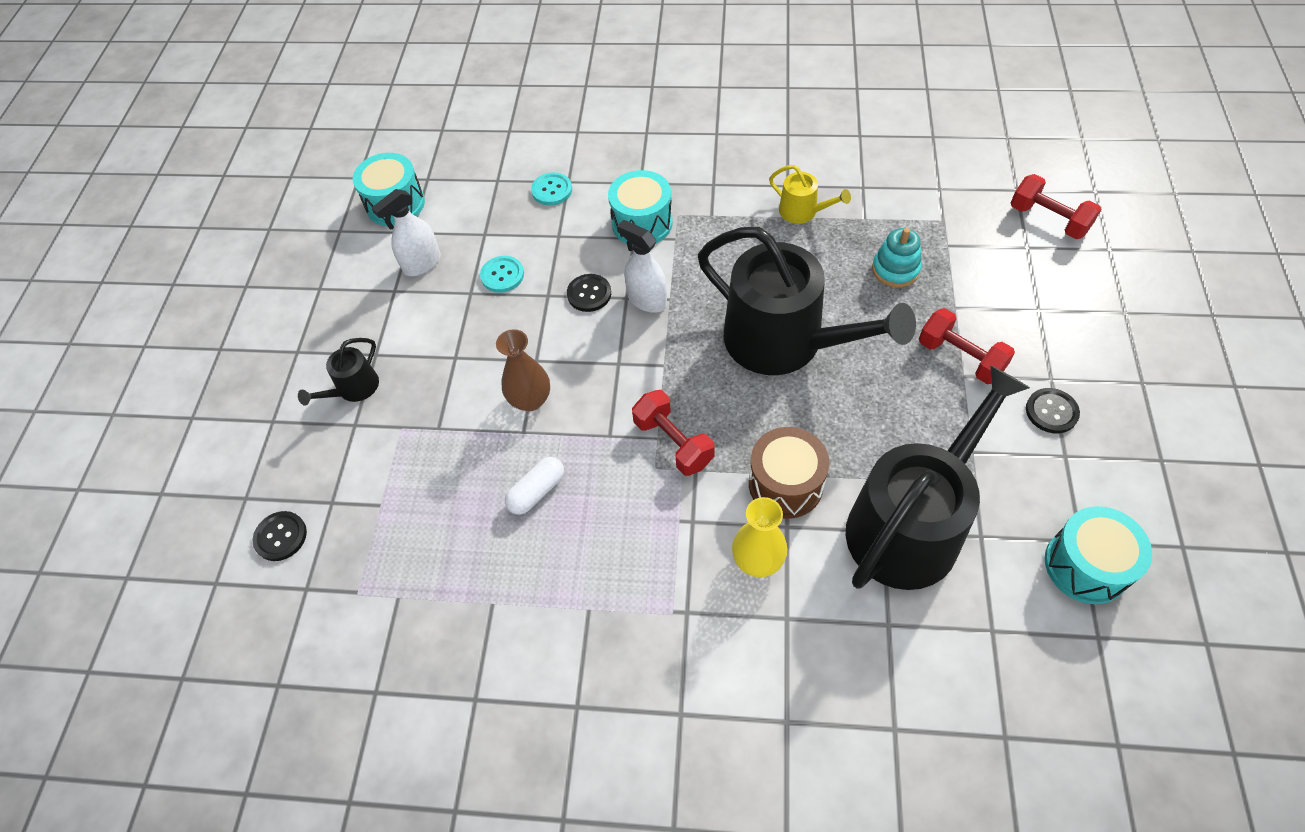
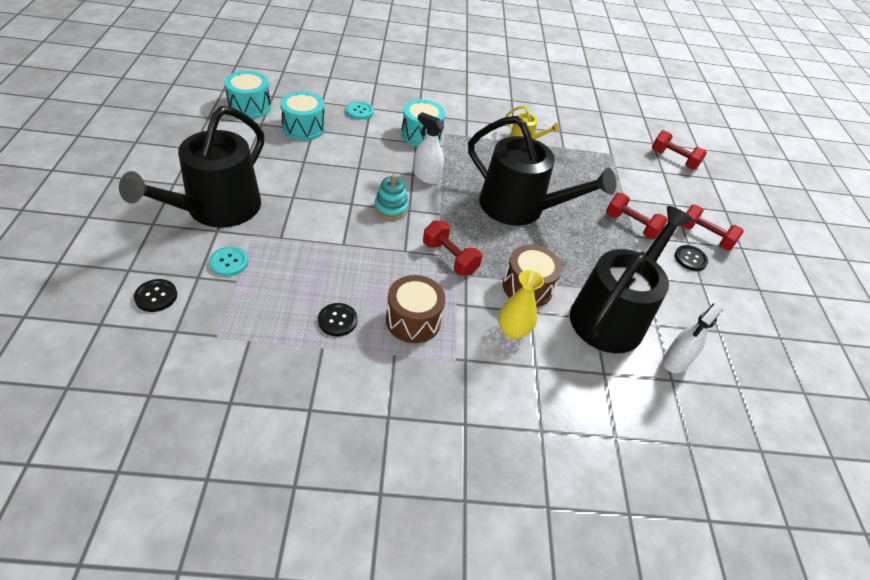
camera: 15 degrees left, 10 degrees down
(354, 388) = (217, 209): black watering can -> black watering can, size x2.34
(422, 264) = (268, 142): white spray bottle -> white spray bottle (675, 361)
(502, 275) = (326, 154): turquoise button -> turquoise button (229, 262)
(530, 400) = (348, 226): brown vase -> none
(537, 491) = (354, 280): white capsule -> none
(589, 294) = (387, 170): black button -> black button (337, 320)
(616, 552) = (413, 320): none -> brown drum
(895, 269) = (585, 176): turquoise stacking toy -> turquoise stacking toy (391, 208)
(1081, 367) = (704, 237): none -> red dumbbell
(1086, 565) = (724, 345): turquoise drum -> turquoise drum (303, 128)

